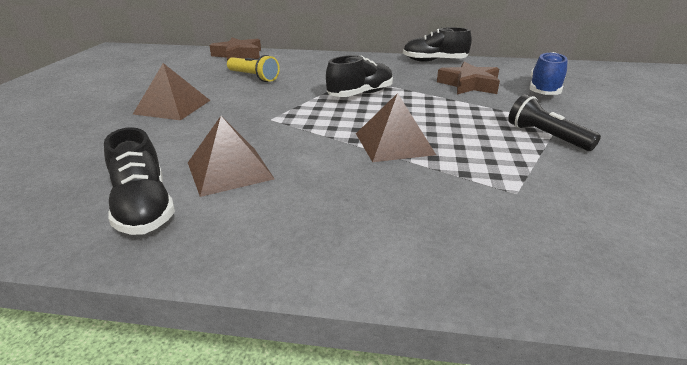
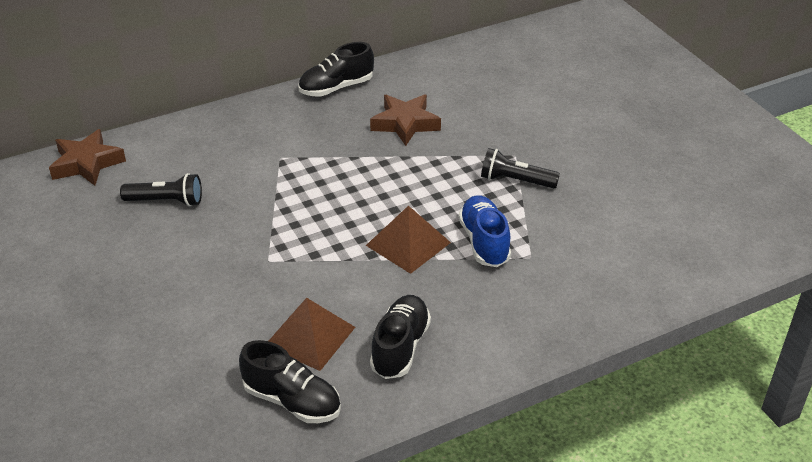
camera: 35 degrees left, 10 degrees up
(173, 107) = (145, 288): brown pyramid -> none
(253, 77) = (166, 201): yellow flashlight -> black flashlight
(360, 94) = (315, 184): black shoe -> black shoe (400, 347)
(544, 90) = (477, 106): blue shoe -> blue shoe (484, 242)

